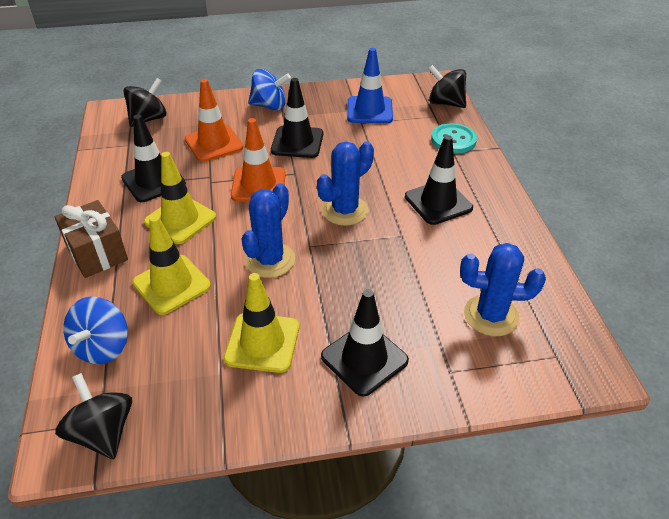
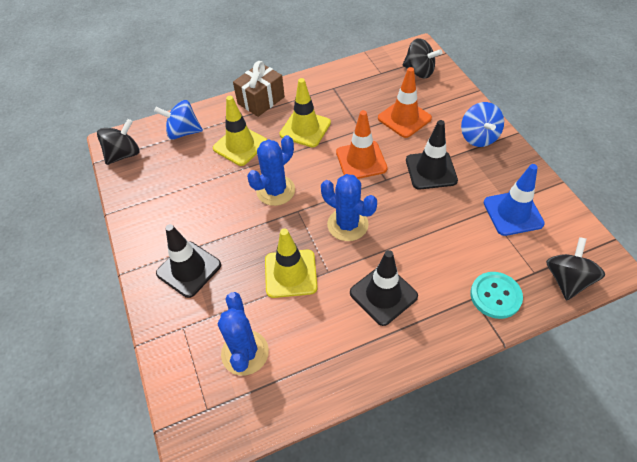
camera: 80 degrees right, 10 degrees up
(153, 181) = (343, 100): black traffic cone -> none
(262, 342) = (196, 207): yellow traffic cone -> yellow traffic cone (290, 273)
(270, 260) = (275, 190): blue cactus -> blue cactus turned 60 degrees counterclockwise

